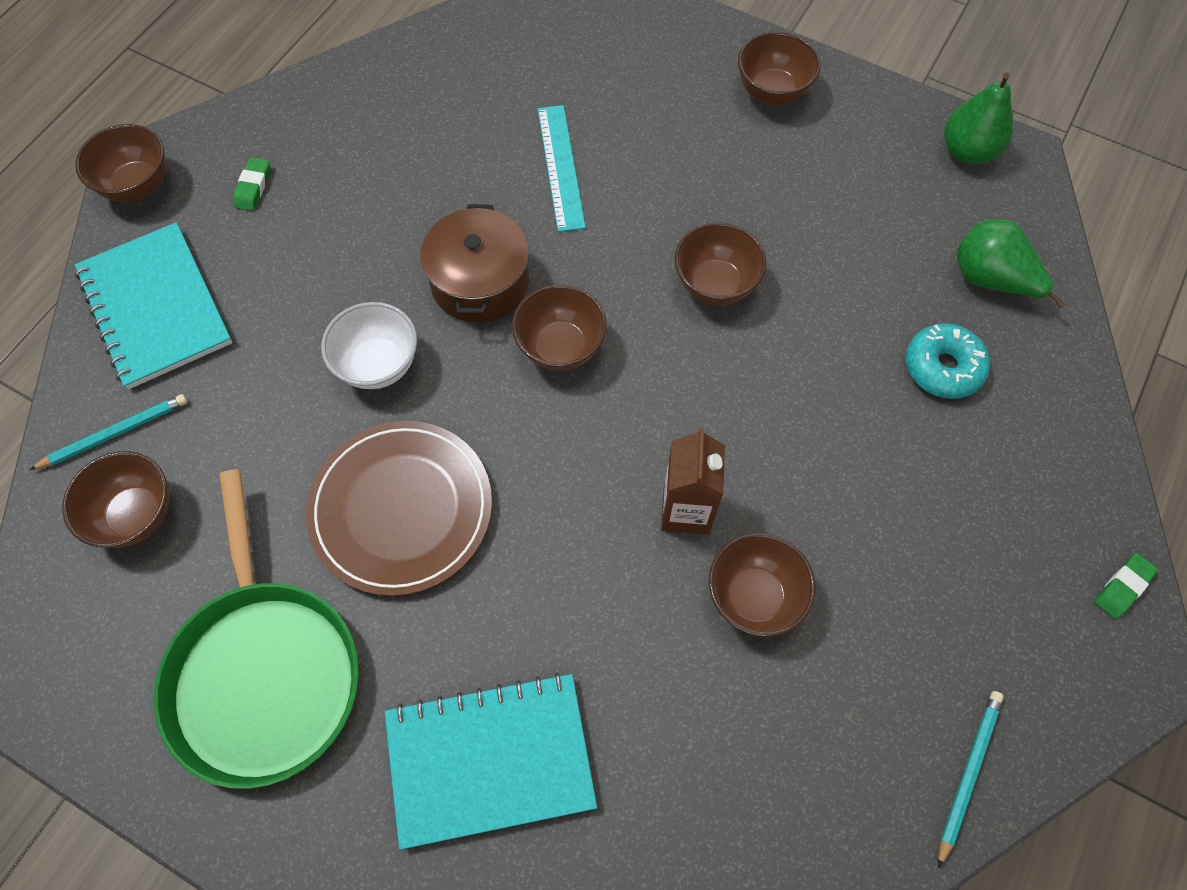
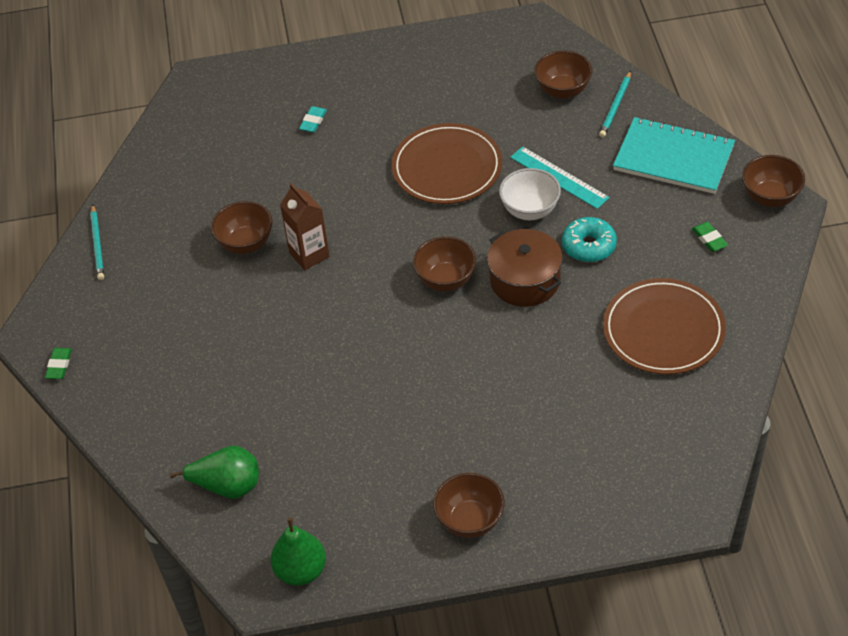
camera: 145 degrees right, 15 degrees down
(264, 673) = (438, 85): green pan -> none
(413, 132) = (663, 330): none -> brown plate
(490, 759) = (313, 121): turquoise notebook -> turquoise eraser
(560, 167) = (552, 372): turquoise ruler -> turquoise ruler (559, 177)
(715, 285) = (392, 369): brown bowl -> none
(942, 367) = (223, 412): turquoise donut -> turquoise donut (589, 246)

